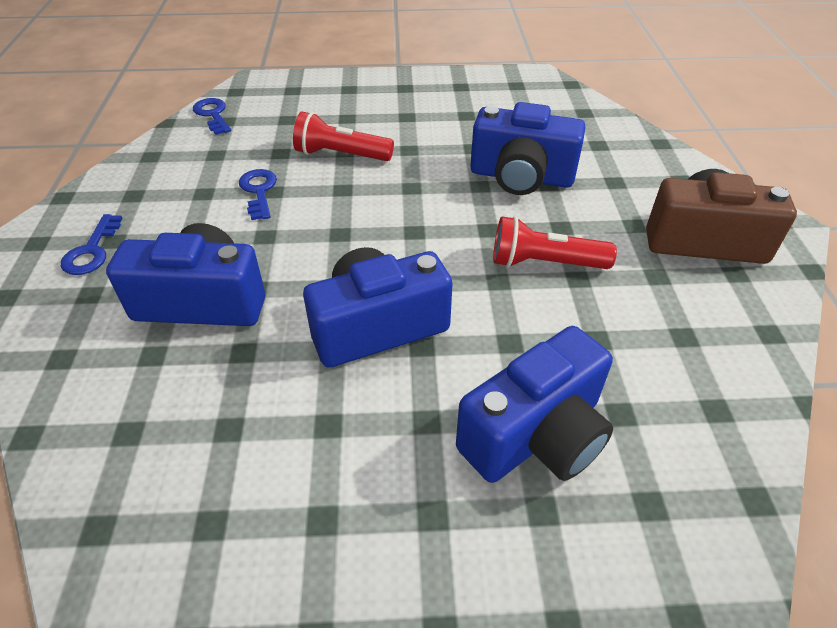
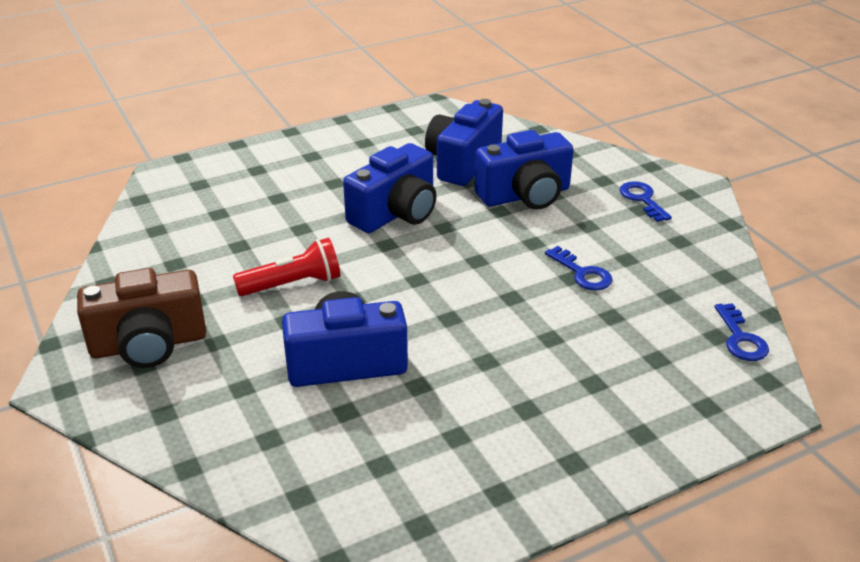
camera: 155 degrees right, 10 degrees down
(213, 115) = (740, 338): blue key -> blue key turned 45 degrees clockwise
(340, 155) = (550, 331): red flashlight -> none
(536, 435) = (268, 192): blue camera -> blue camera (462, 162)

